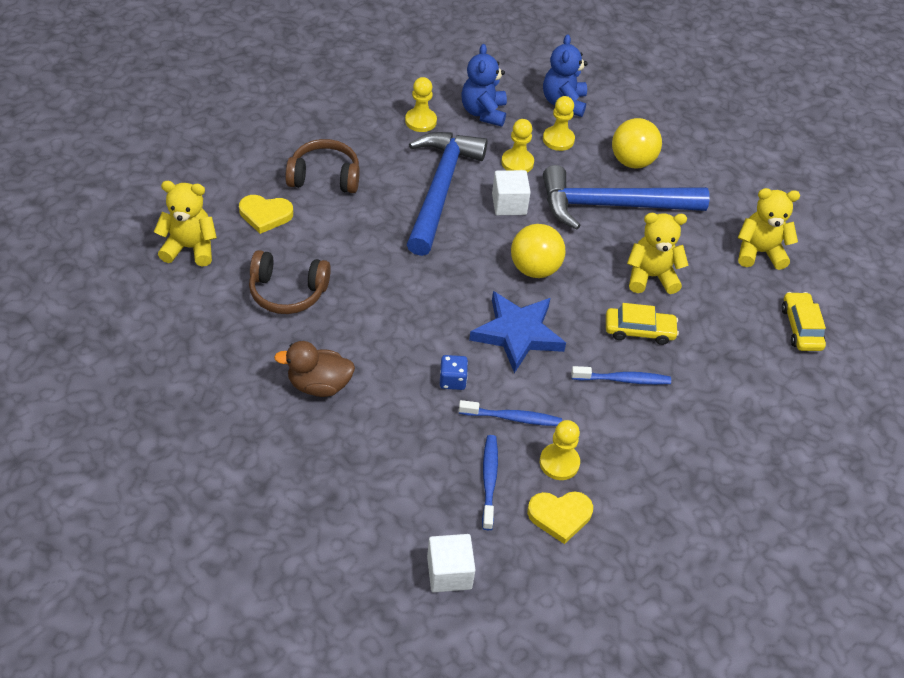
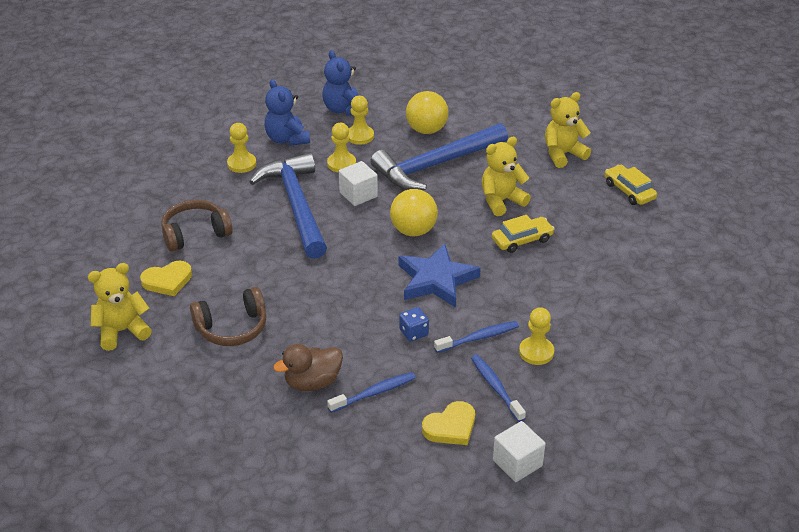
camera: 25 degrees left, 10 degrees down
(560, 516) = (565, 387): yellow heart -> yellow heart (450, 427)
(623, 380) = (536, 277): blue toothbrush -> blue toothbrush (374, 393)

